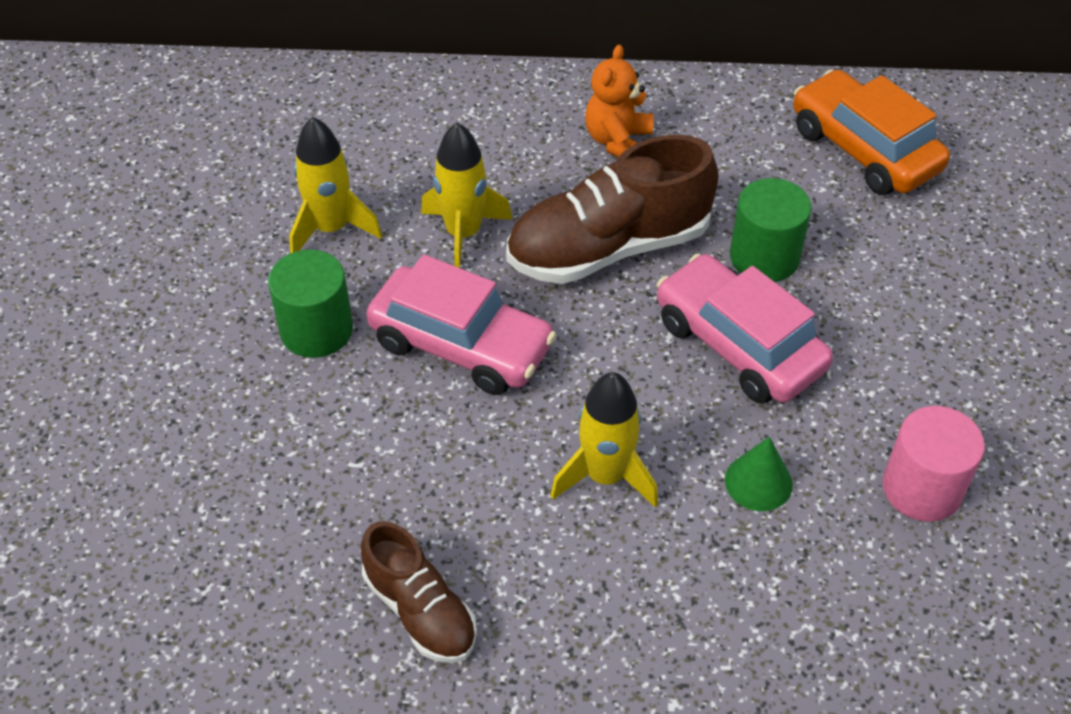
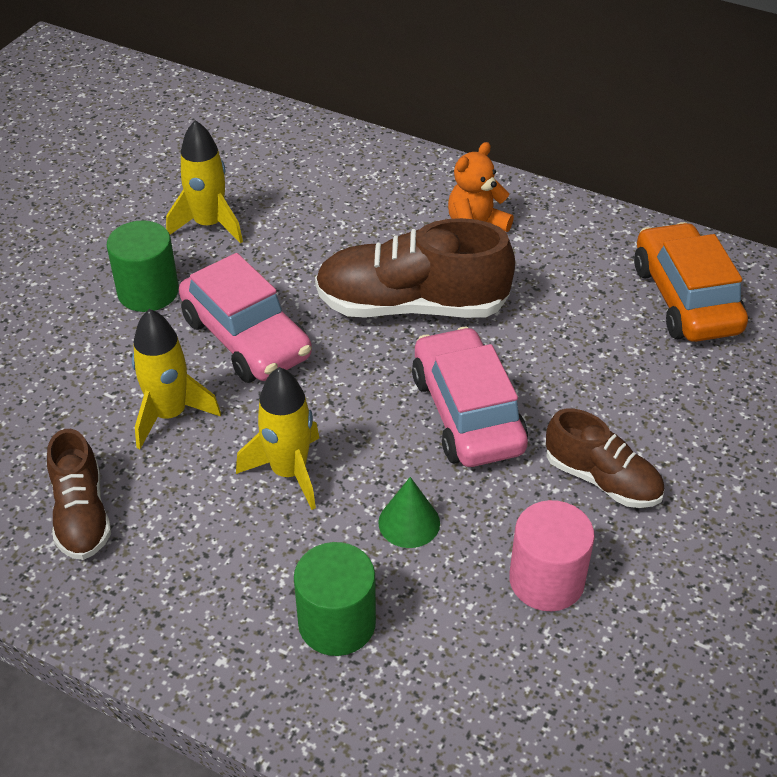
camera: 25 degrees right, 5 degrees down
(463, 234) = (305, 259): yellow rocket -> yellow rocket (169, 414)
(764, 257) = (537, 354): green cylinder -> green cylinder (337, 623)
(906, 365) = (602, 479): none -> brown shoe

